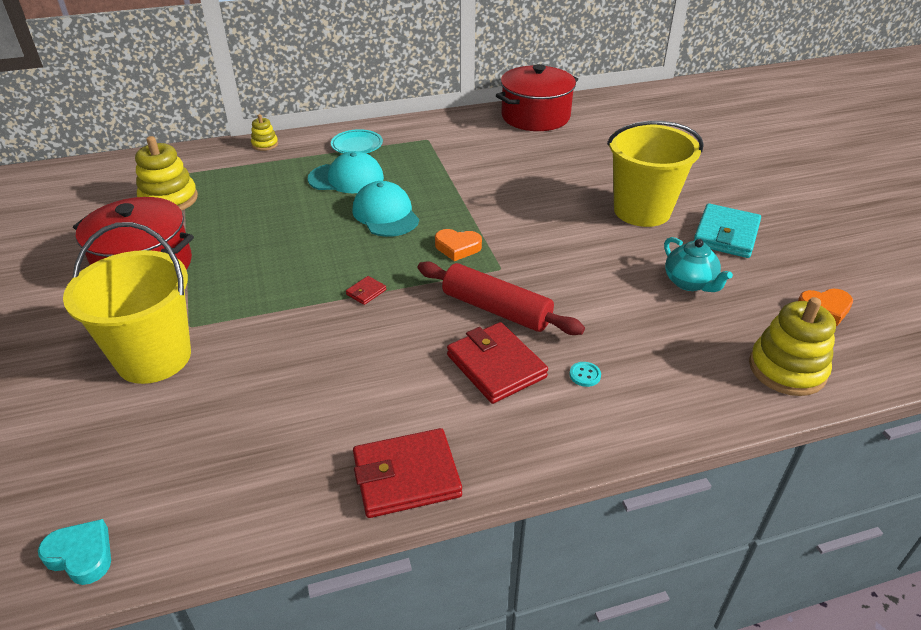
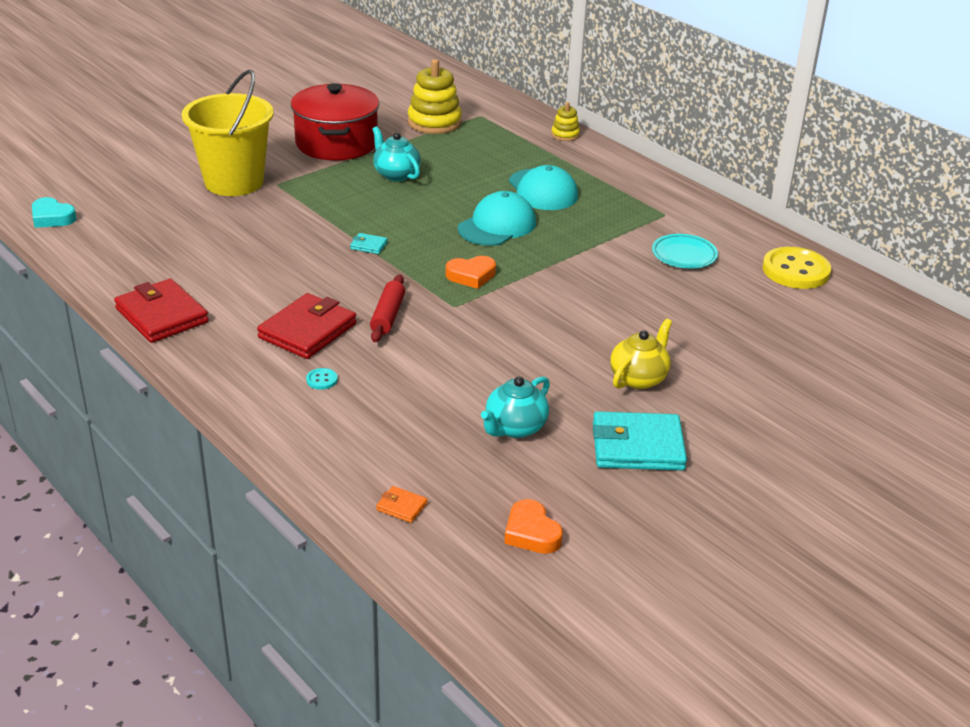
camera: 65 degrees right, 5 degrees down
(81, 555) = (52, 218): turquoise heart -> turquoise heart turned 120 degrees clockwise
(246, 245) = (396, 174): none -> turquoise teapot
(357, 145) = (611, 179): turquoise plate -> turquoise plate (684, 255)
(366, 292) = (368, 245): red wallet -> turquoise wallet
(457, 247) = (471, 276): orange heart -> orange heart turned 90 degrees counterclockwise
(496, 309) = (388, 316): red rolling pin -> red rolling pin, size x0.62
(535, 116) = (795, 270): red pot -> yellow button
(642, 211) = (639, 378): yellow bucket -> yellow teapot
(787, 369) = (401, 507): yellow stacking toy -> orange wallet

